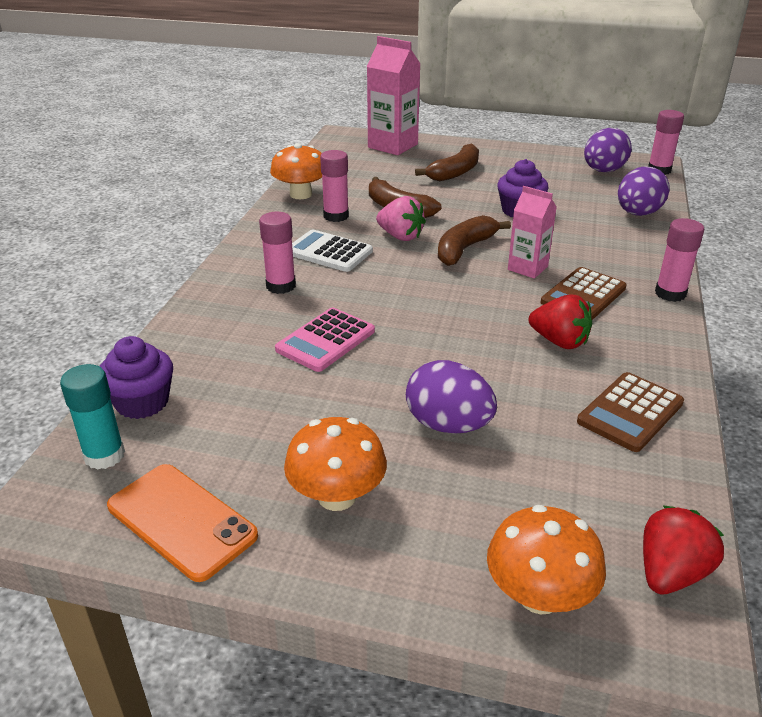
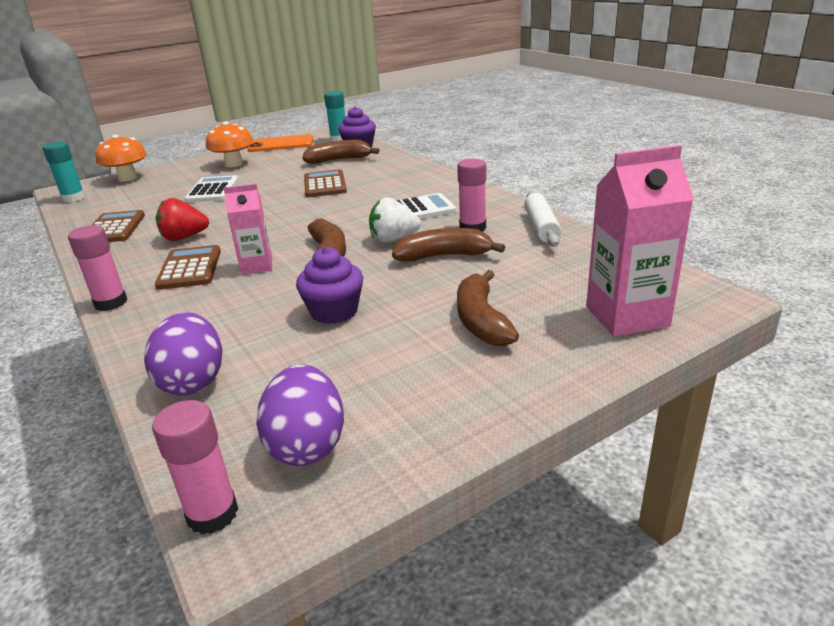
camera: 135 degrees right, 5 degrees down
(220, 386) = (339, 160): none -> brown banana
(281, 286) = (401, 188): pink glue stick -> none
(301, 194) = (541, 227): orange mushroom -> white rolling pin
(326, 340) = (324, 185): pink calculator -> brown calculator
(400, 236) = (393, 239): pink strawberry -> white strawberry
(448, 425) = (213, 190): purple egg -> white calculator
(670, 573) = (73, 198): red strawberry -> turquoise glue stick

